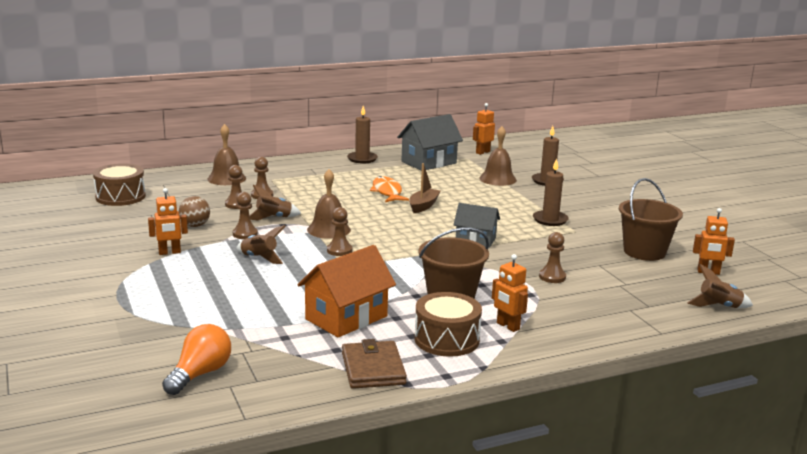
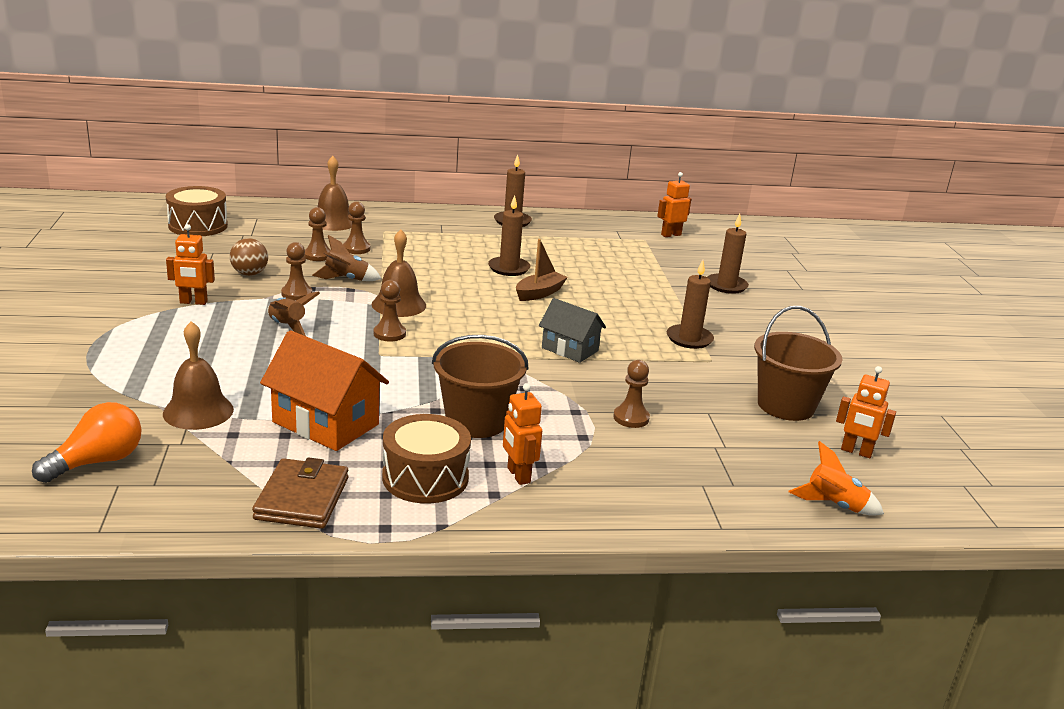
camera: 15 degrees right, 5 degrees up
(346, 318) = (326, 423): orange house -> orange house turned 60 degrees clockwise
(387, 192) = (509, 268): orange fish -> brown candle
(428, 162) = (591, 238): grey house -> none
(497, 179) = (663, 273): brown bell -> brown bell (198, 411)
(719, 306) = (834, 505): brown rocket -> orange rocket

